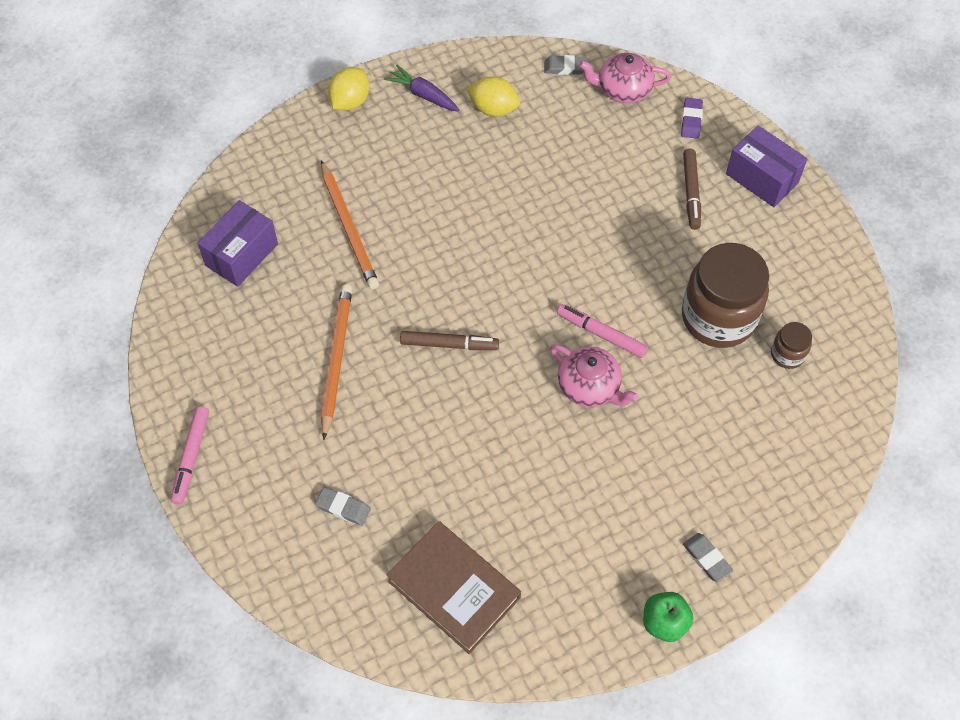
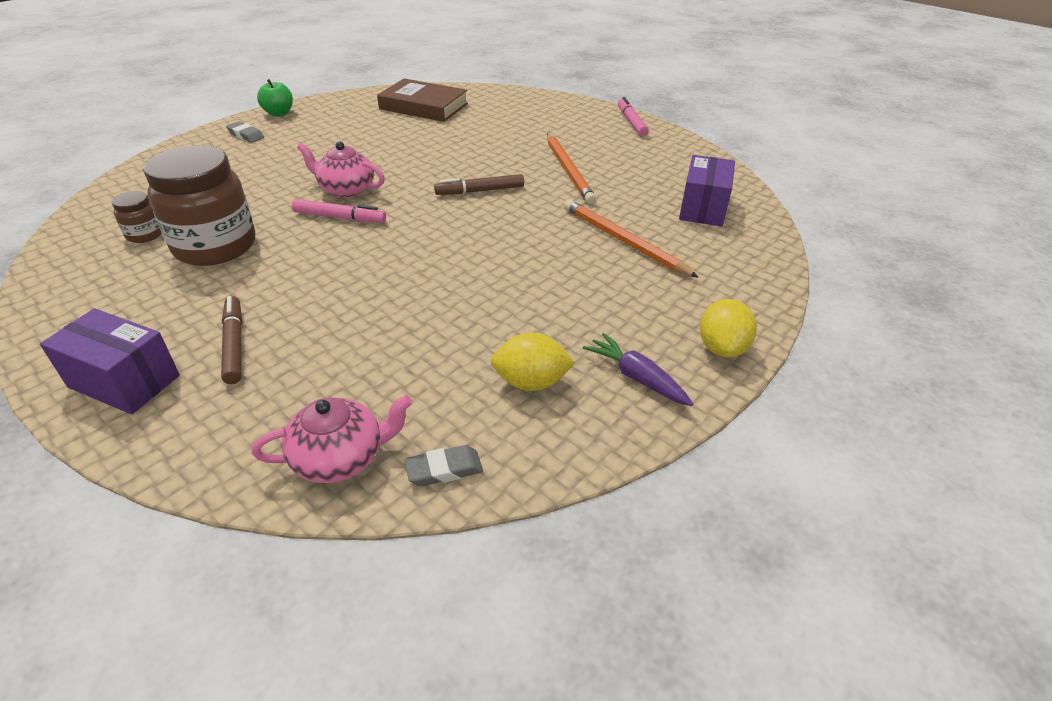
camera: 160 degrees right, 20 degrees down
(343, 508) = (514, 120): grey eraser -> none
(423, 95) = (636, 377): purple carrot -> purple carrot turned 150 degrees counterclockwise
(691, 120) = (224, 435): purple eraser -> none

